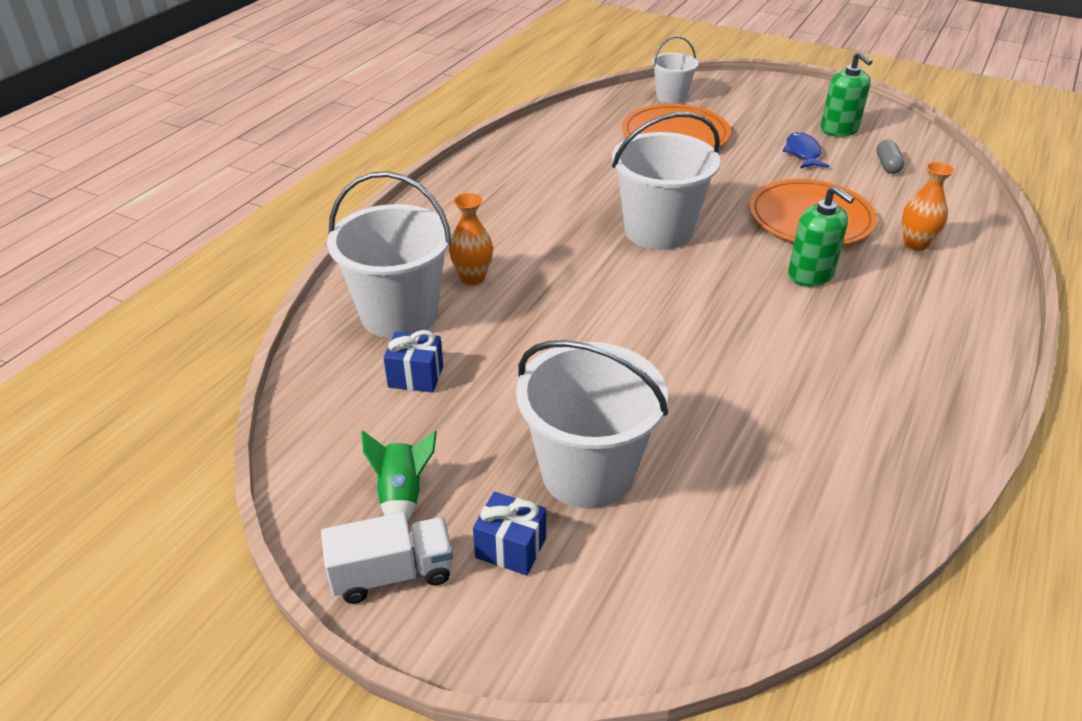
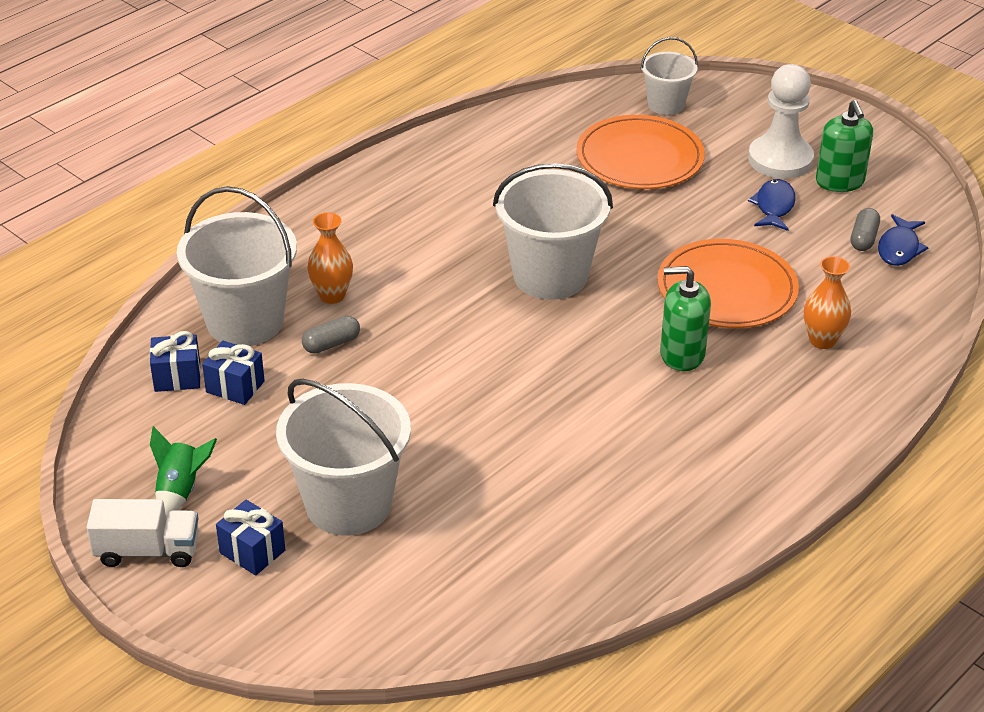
camera: 15 degrees right, 0 degrees up
(352, 378) = (177, 377): none -> blue gift
(492, 320) = (331, 344): none -> grey capsule
(783, 121) = (780, 159): none -> white pawn
(810, 274) = (682, 354): green soap dispenser -> green soap dispenser turned 120 degrees clockwise
(919, 168) = (899, 248): none -> blue fish

